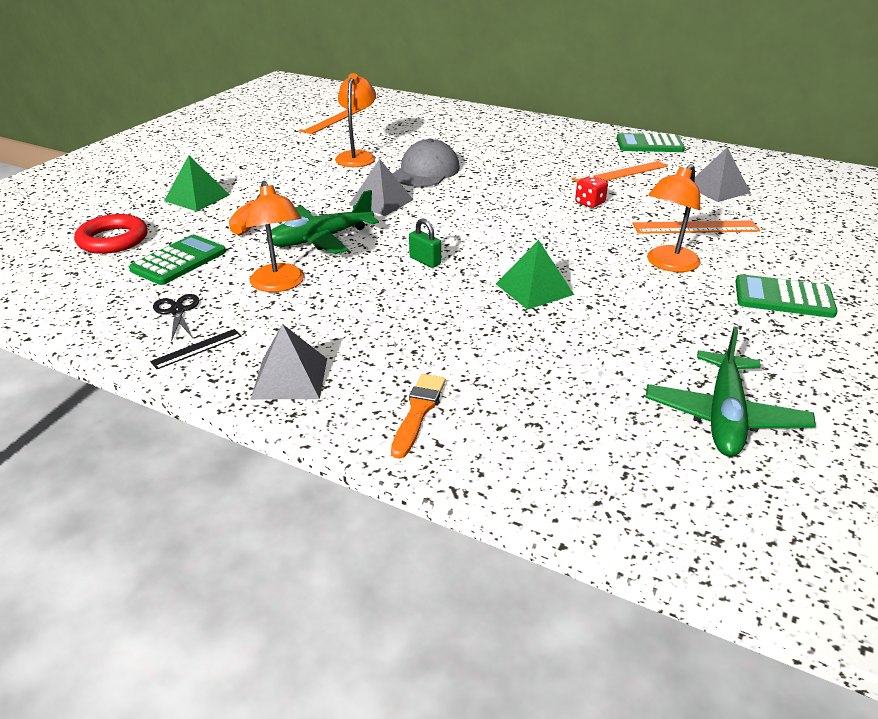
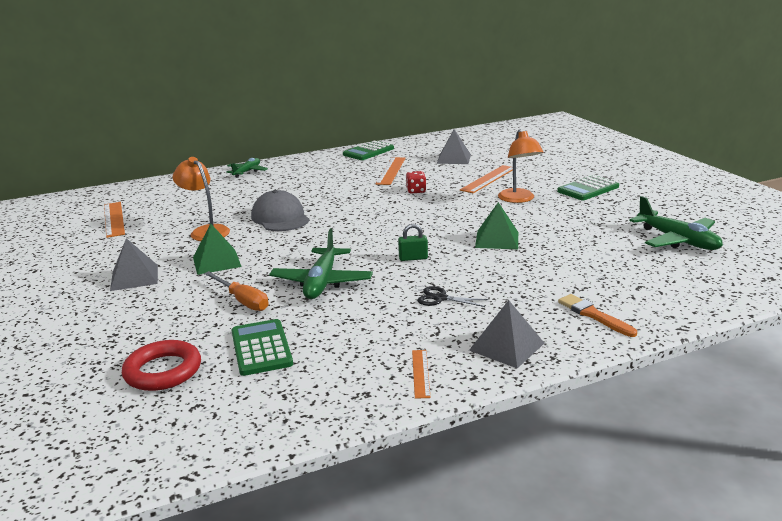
camera: 50 degrees left, 10 degrees down
(177, 311) = (349, 368): black scissors -> black scissors (440, 298)
(197, 198) = (152, 312): green pyramid -> green pyramid (217, 261)
(197, 348) = (420, 373): black ruler -> orange ruler
(279, 285) = (369, 316): orange lamp -> none
(381, 202) = (300, 245): grey pyramid -> grey pyramid (134, 277)
(501, 120) = (247, 172): none -> green plane

